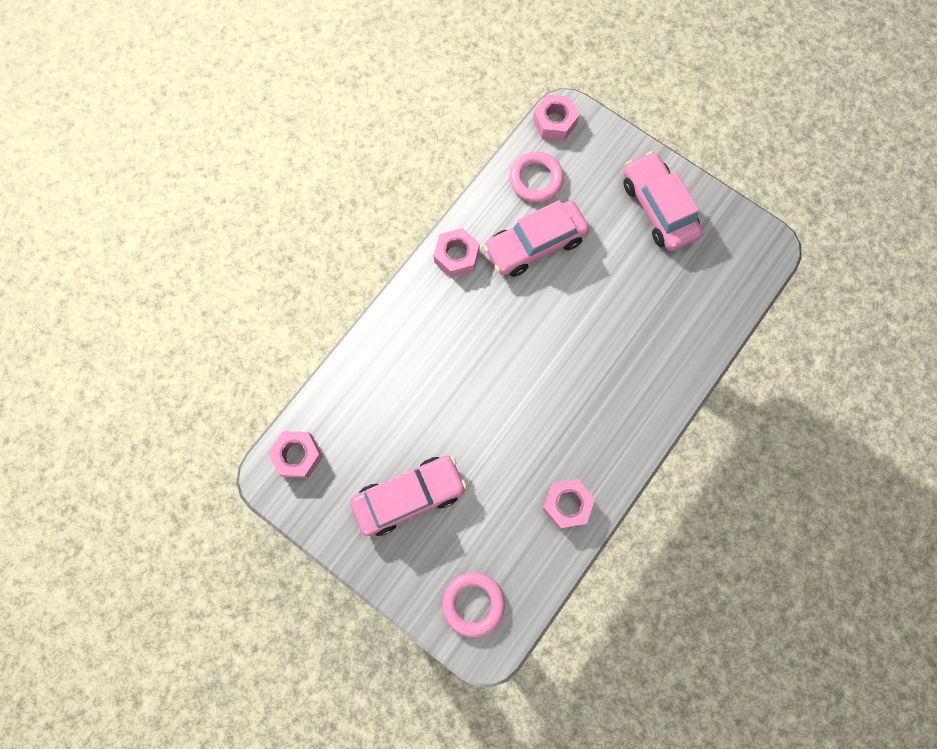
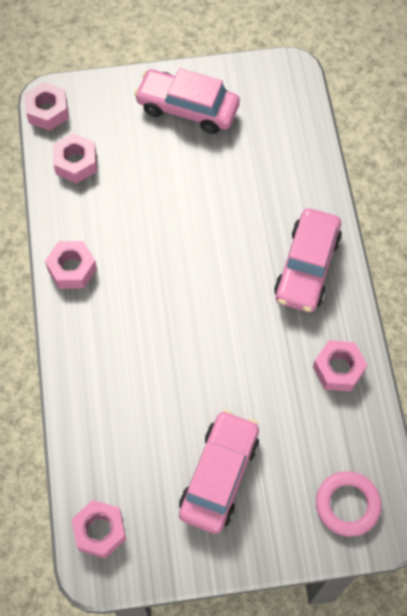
camera: 45 degrees left, 10 degrees down
(535, 244) = (123, 208): pink car -> pink car (307, 267)
(536, 179) = (76, 163): pink ring -> pink nut

